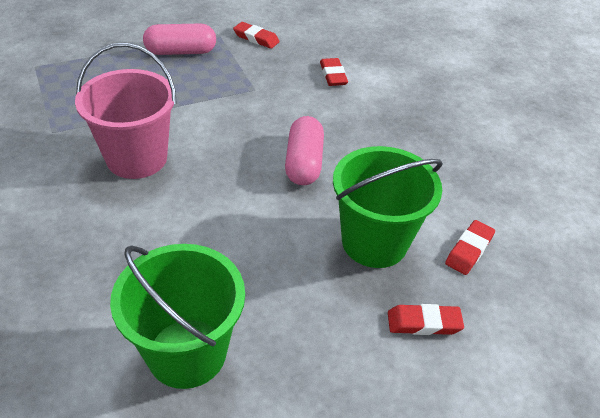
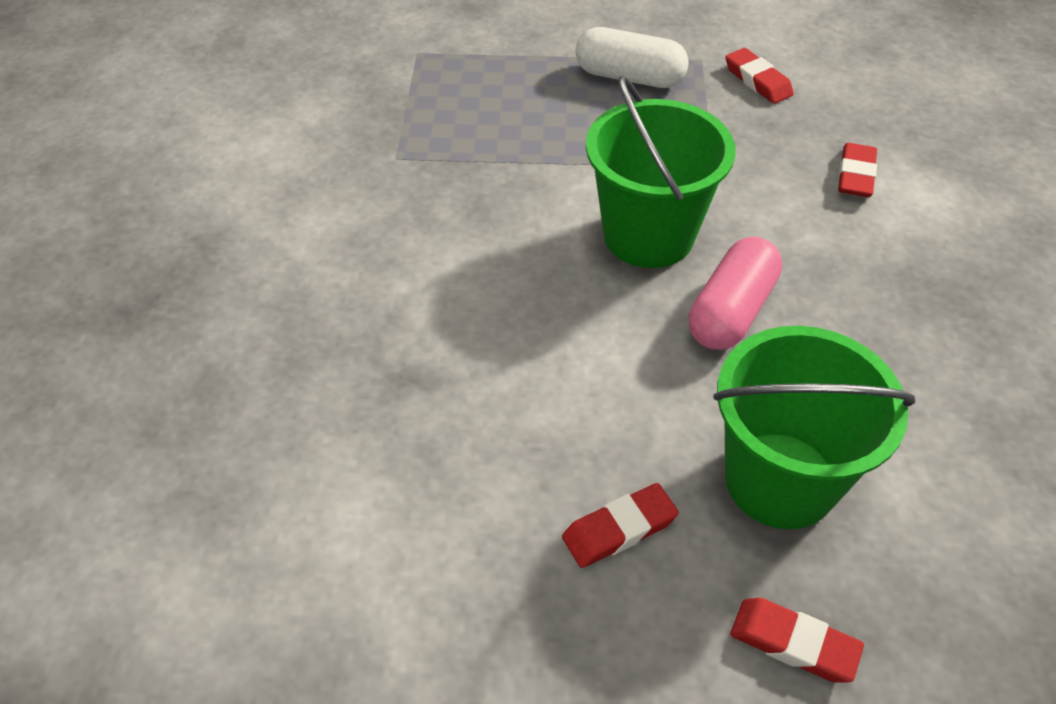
camera: 30 degrees right, 5 degrees up
(137, 158) = (488, 230): pink bucket -> none
(181, 52) = (629, 77): pink capsule -> white capsule
(187, 353) = (421, 542): green bucket -> green bucket (648, 235)
(469, 250) = (939, 553): red eraser -> red eraser (619, 529)

